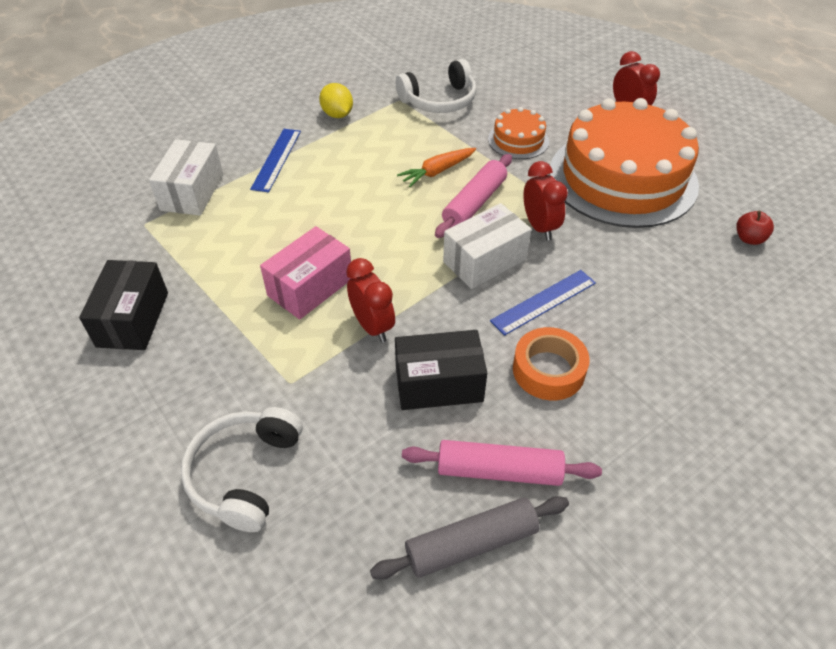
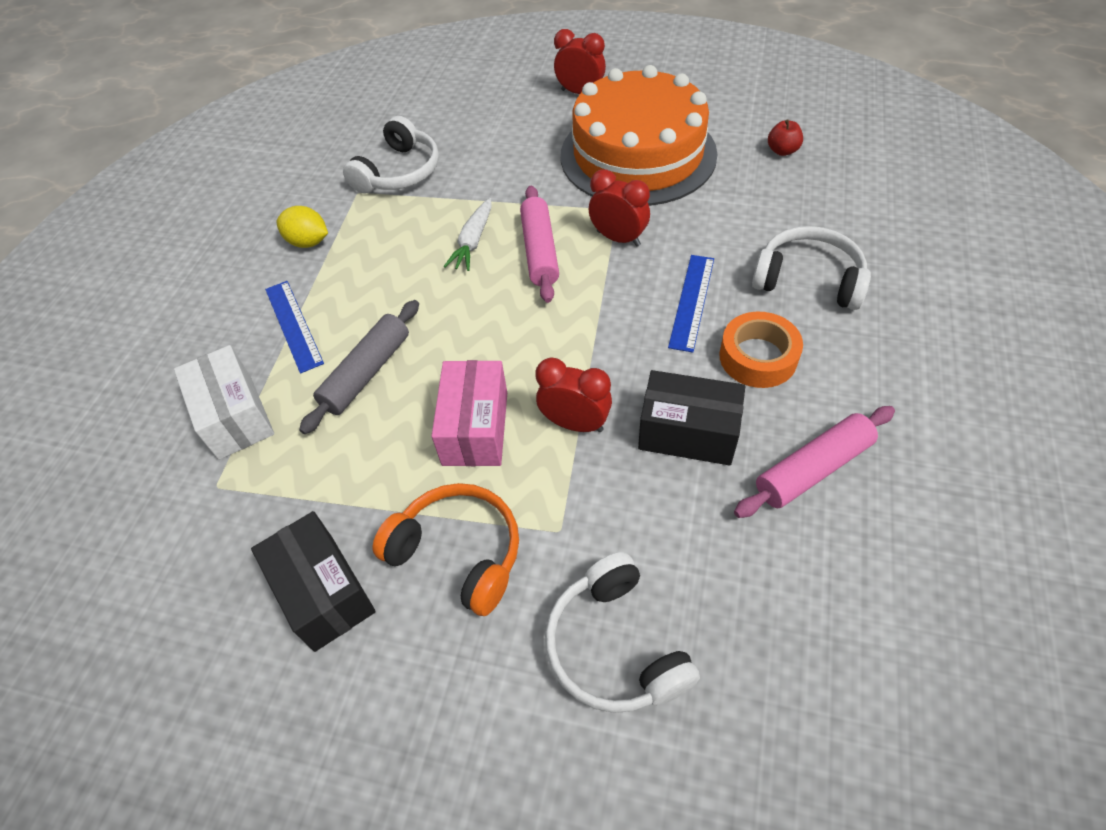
camera: 35 degrees left, 5 degrees up
(221, 351) = (458, 553): none -> orange headphones
(437, 171) = (473, 241): orange carrot -> white carrot
(439, 384) = (688, 433): black box -> black box turned 60 degrees clockwise
(471, 543) = (858, 545): grey rolling pin -> grey rolling pin (366, 373)
(484, 260) = (605, 297): white box -> none
(518, 140) = (514, 170): orange cake -> none
(655, 343) = (808, 280): none -> white headphones

